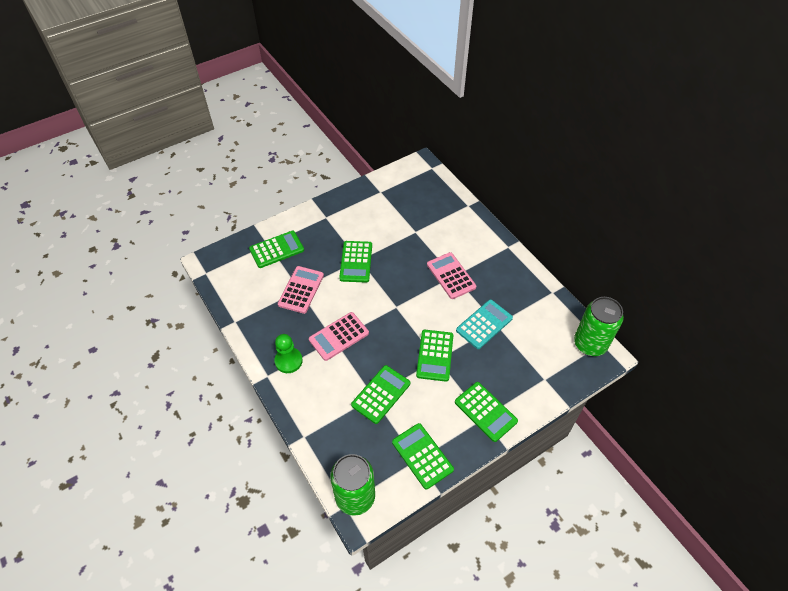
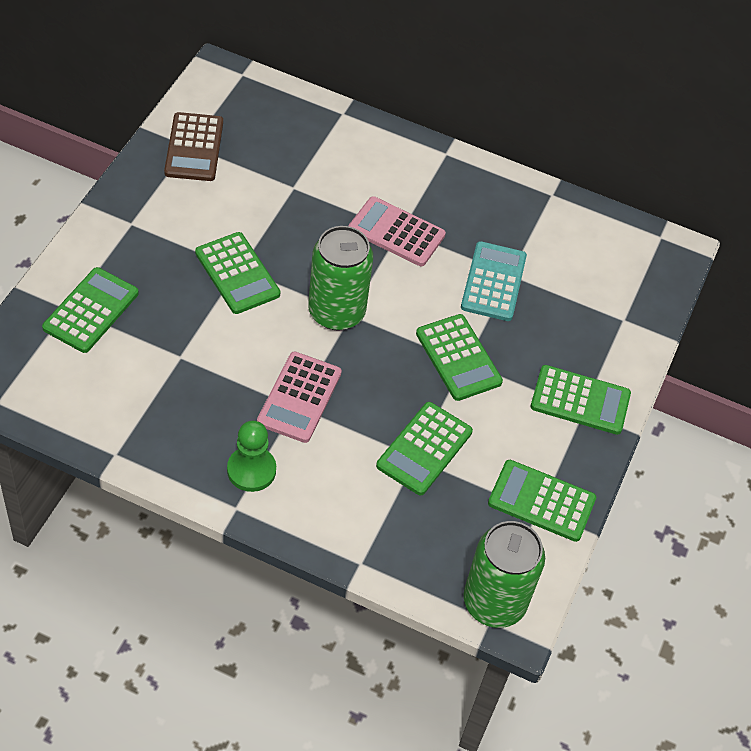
camera: 40 degrees left, 0 degrees up
(301, 290) = (184, 356): pink calculator -> none
(381, 394) = (424, 449): green calculator -> green calculator turned 150 degrees counterclockwise
(382, 193) = (194, 147): none -> brown calculator
(590, 344) = (647, 244): green can -> green can (336, 312)

